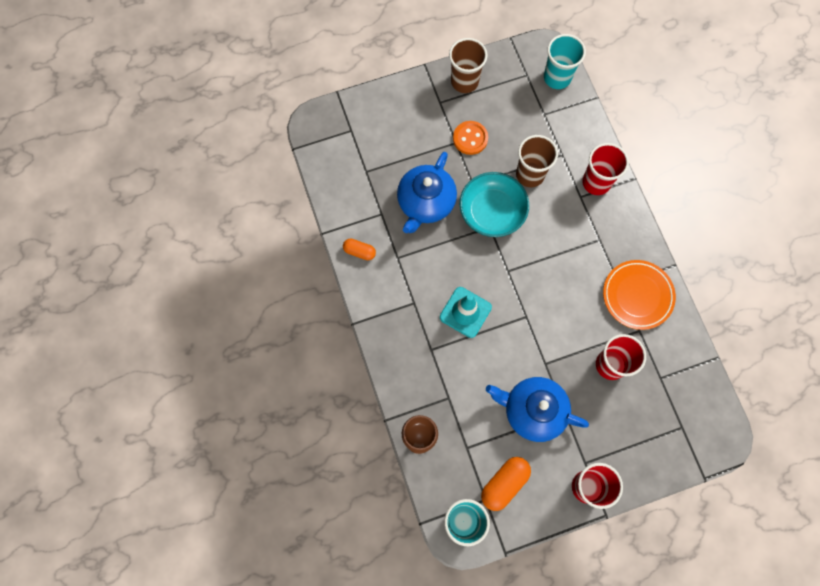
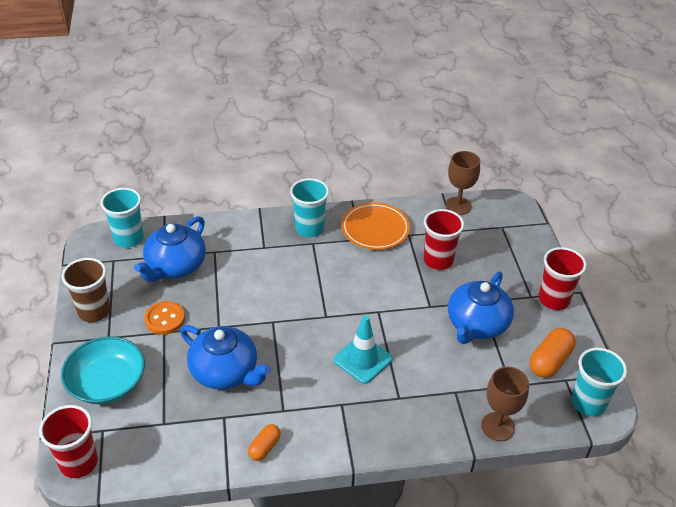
camera: 80 degrees left, 30 degrees down
(492, 211) = (256, 316): turquoise bowl -> turquoise bowl (107, 382)
(504, 484) = (549, 361): orange capsule -> orange capsule turned 75 degrees clockwise
(530, 174) = (226, 279): brown cup -> none
(534, 127) = (175, 266): none -> blue teapot
(596, 182) = (253, 233): red cup -> red cup (79, 462)
(619, 232) = (309, 228): none -> turquoise cup
(701, 377) = (458, 206): none -> brown goblet

